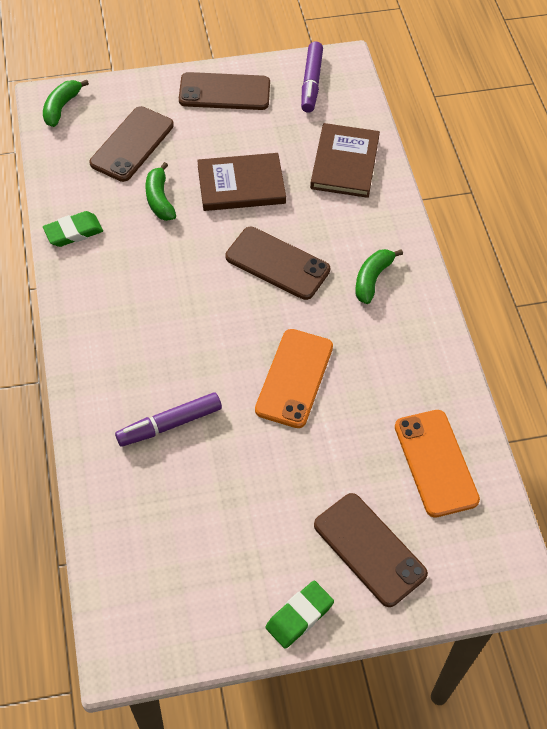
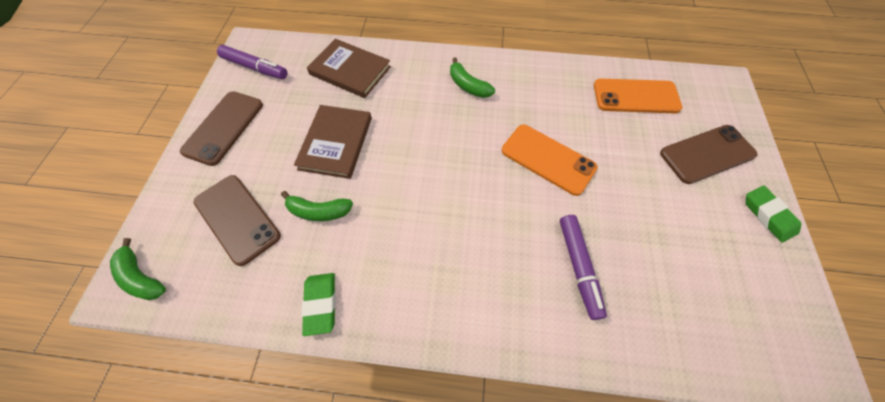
camera: 70 degrees left, 5 degrees up
(277, 263) = (431, 140): brown phone -> none

